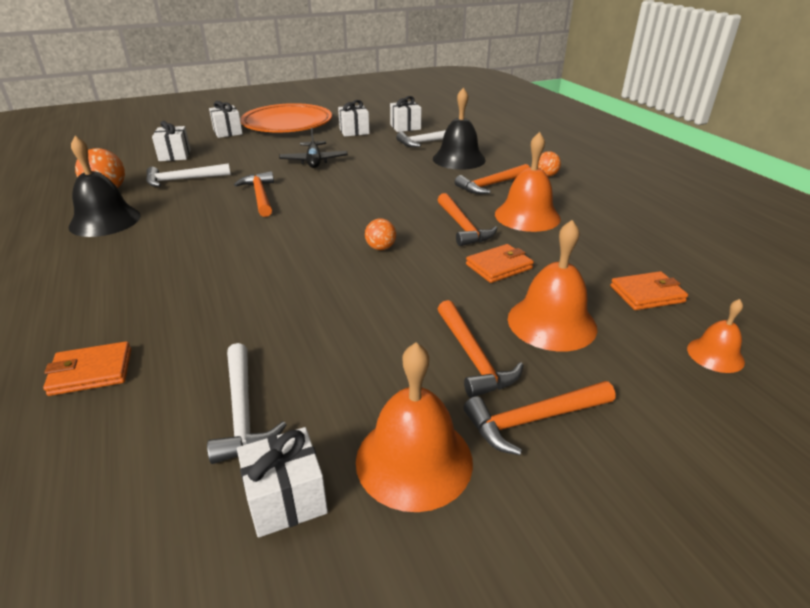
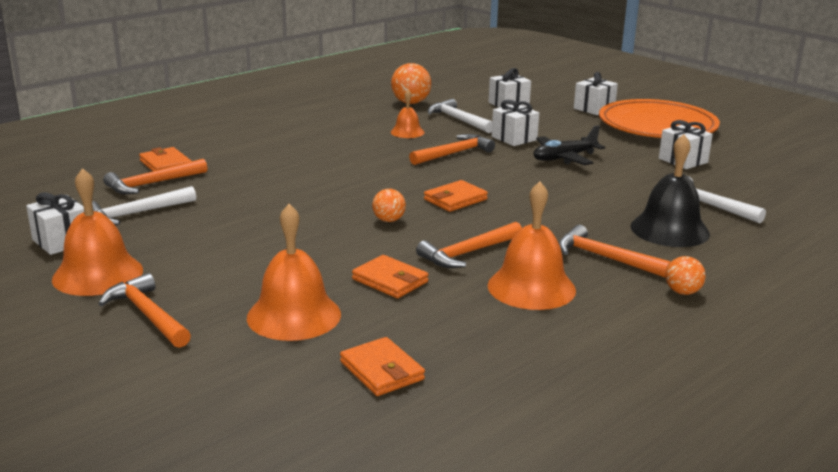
camera: 70 degrees right, 10 degrees down
(105, 221) = (359, 116): black bell -> none
(359, 213) = (455, 199): none -> orange wallet
(405, 127) = (743, 184): white gift -> white gift (514, 138)
(473, 357) = (223, 283): orange hammer -> orange hammer (152, 184)
(715, 355) = (273, 411): orange bell -> orange bell (407, 132)

